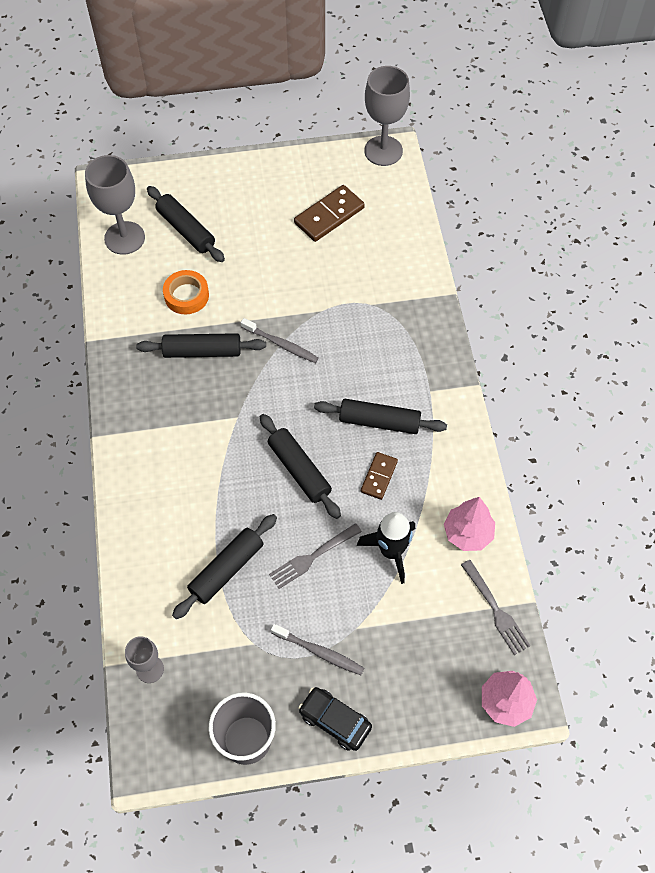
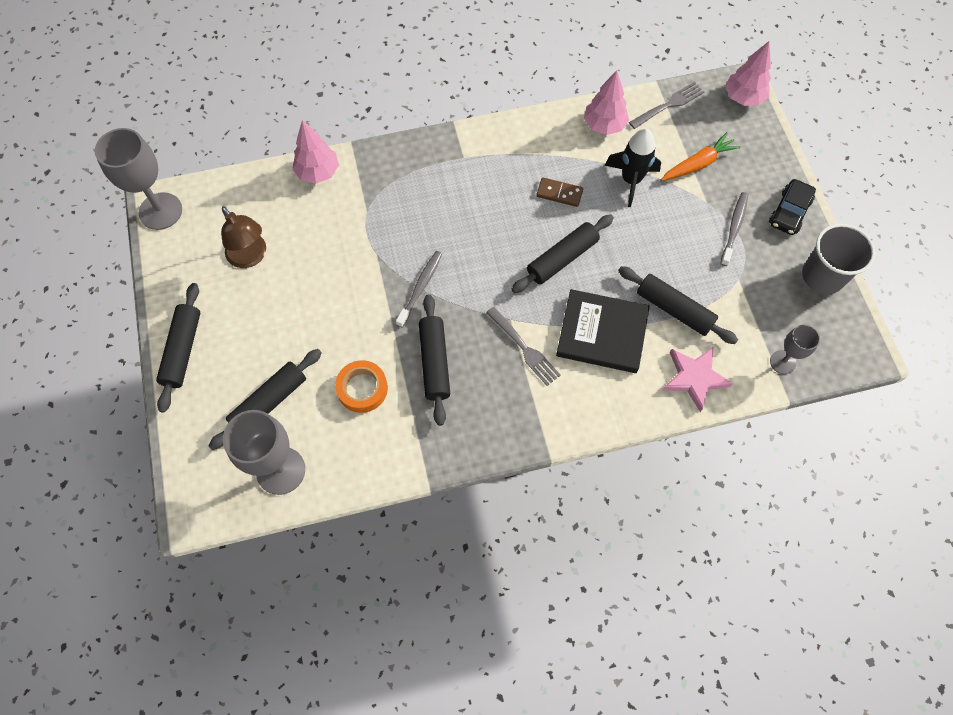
camera: 95 degrees left, 5 degrees up
(147, 576) = (694, 378): none -> pink star
(210, 496) = (602, 333): none -> black book
(313, 556) = (647, 240): grey fork -> grey fork (523, 348)
(329, 215) = (250, 257): brown domino -> brown lamp
(379, 422) = (501, 196): black rolling pin -> black rolling pin (182, 350)
(409, 628) = (698, 164): none -> orange carrot
(418, 266) = (318, 172): none -> pink tree

